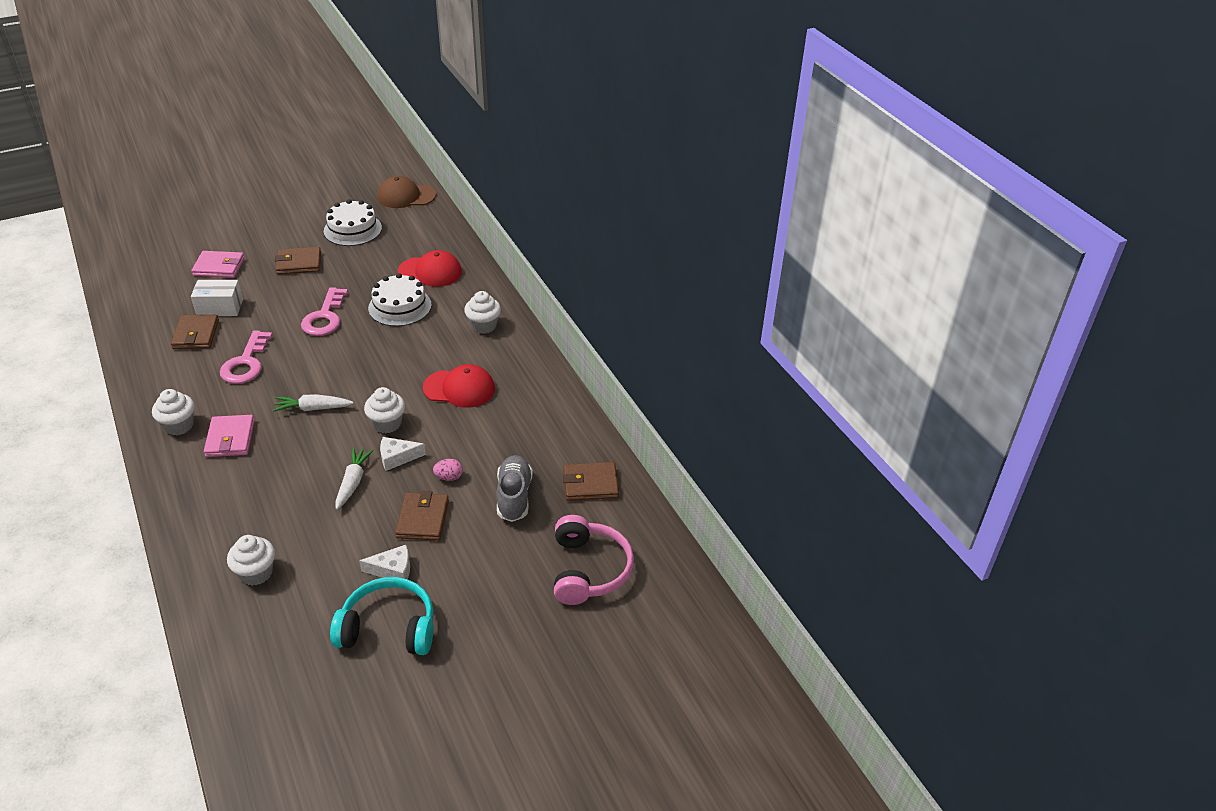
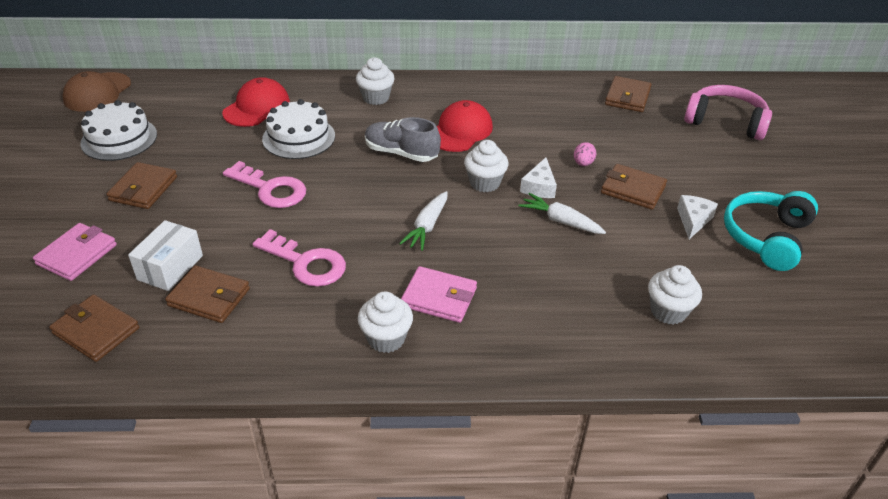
camera: 65 degrees left, 0 degrees up
(152, 304) = (96, 331): none -> brown wallet
(514, 497) = (625, 136): grey shoe -> grey shoe (401, 153)

